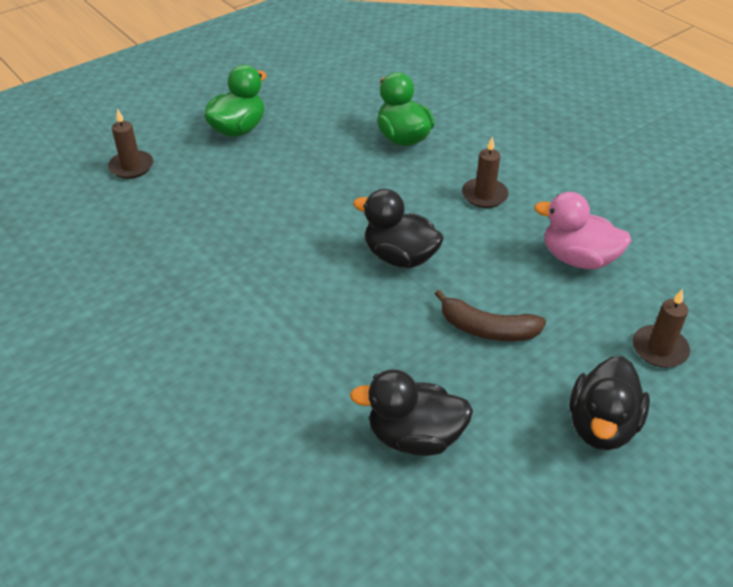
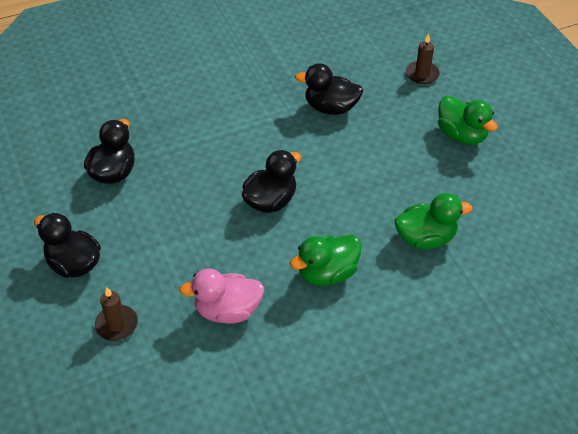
camera: 105 degrees right, 5 degrees up
(212, 234) = (330, 108): none -> black duck
(484, 195) = (327, 273): brown candle -> green duck
(487, 329) = (180, 231): brown banana -> none
(578, 259) = (227, 311): pink duck -> pink duck turned 135 degrees counterclockwise

